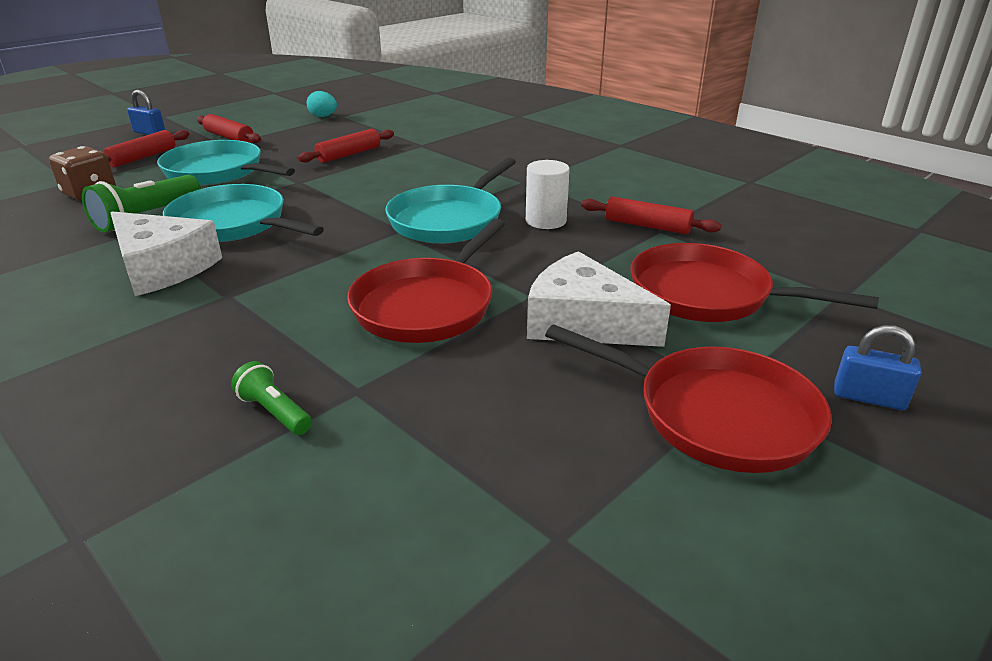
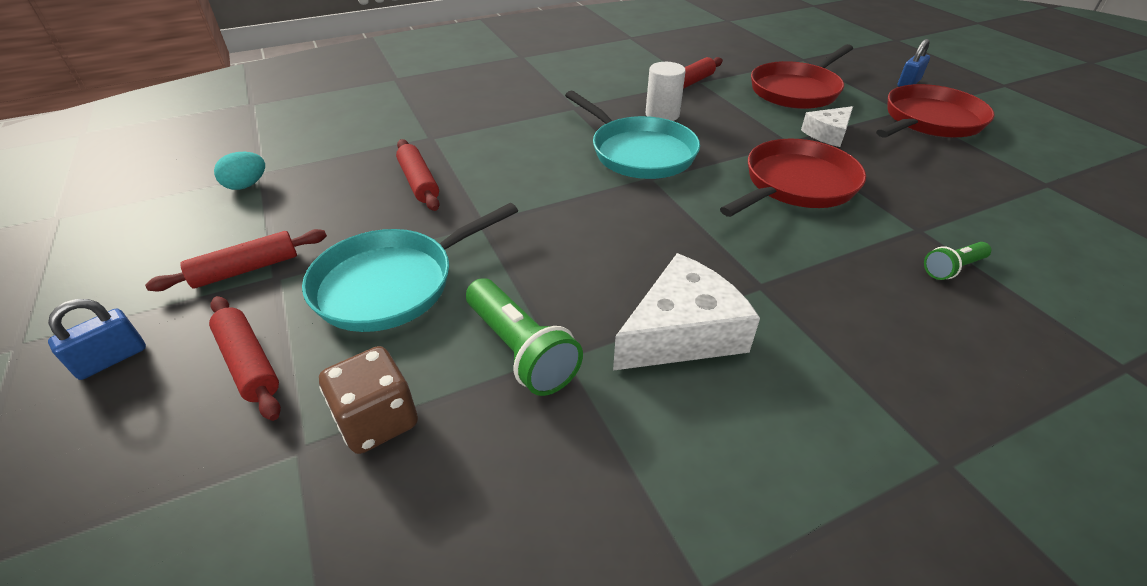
camera: 70 degrees left, 10 degrees up
(234, 224) = (583, 276): turquoise pan -> none
(427, 305) = (796, 185): red pan -> red pan turned 90 degrees counterclockwise
(583, 322) = (828, 134): white cheese -> white cheese, size x0.60

